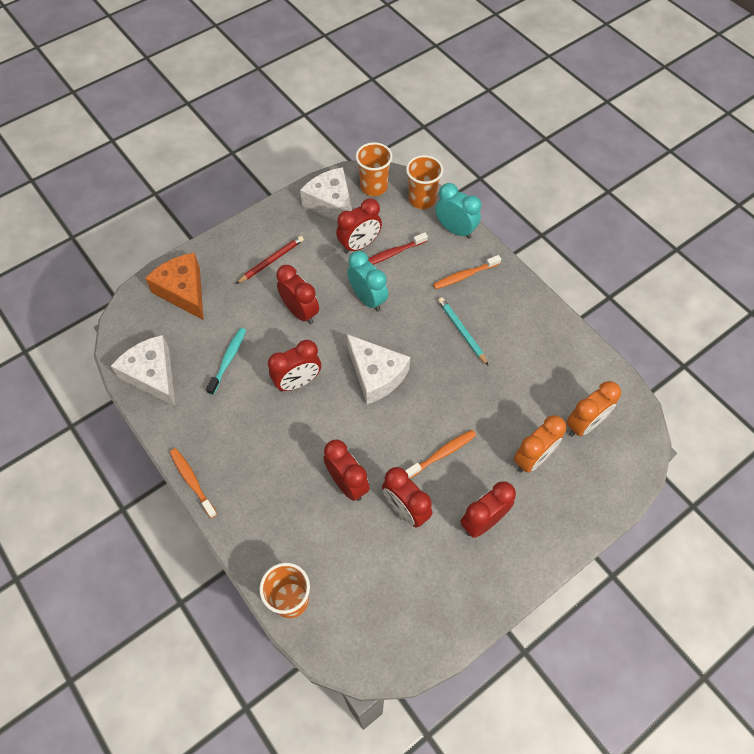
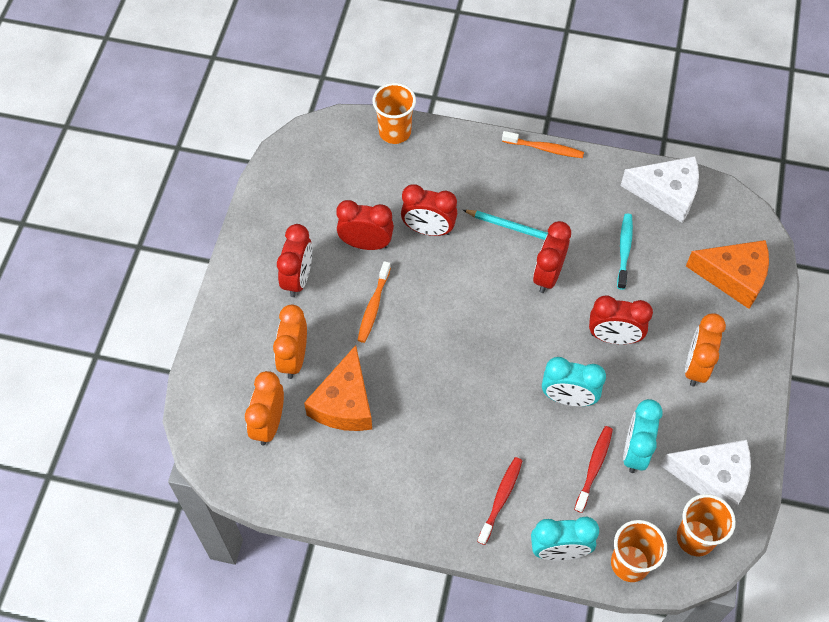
camera: 140 degrees right, 0 degrees up
(228, 360) = (624, 250): turquoise toothbrush -> turquoise toothbrush turned 150 degrees counterclockwise
(271, 261) = (696, 366): red pencil -> orange clock
(359, 245) = (635, 451): red clock -> turquoise clock
(376, 375) = (489, 330): white cheese -> none
(462, 331) = (451, 432): turquoise pencil -> turquoise pencil (511, 227)
(464, 276) = (501, 498): orange toothbrush -> red toothbrush
(519, 400) = (344, 403): none -> orange cheese

